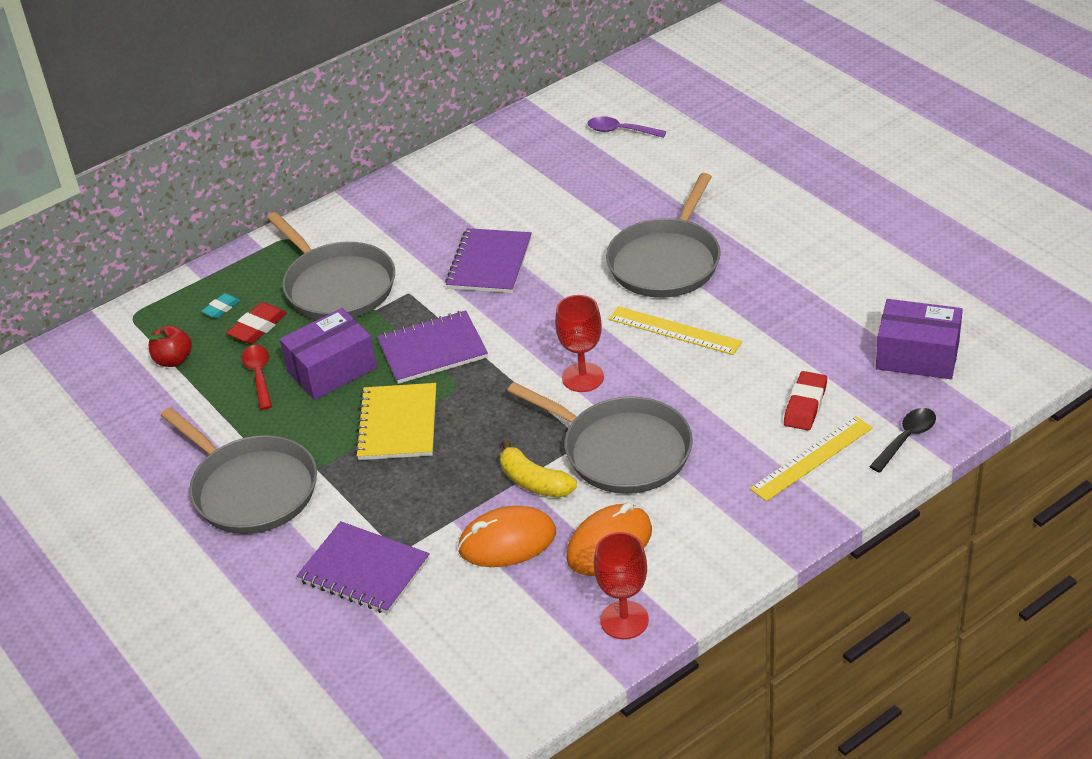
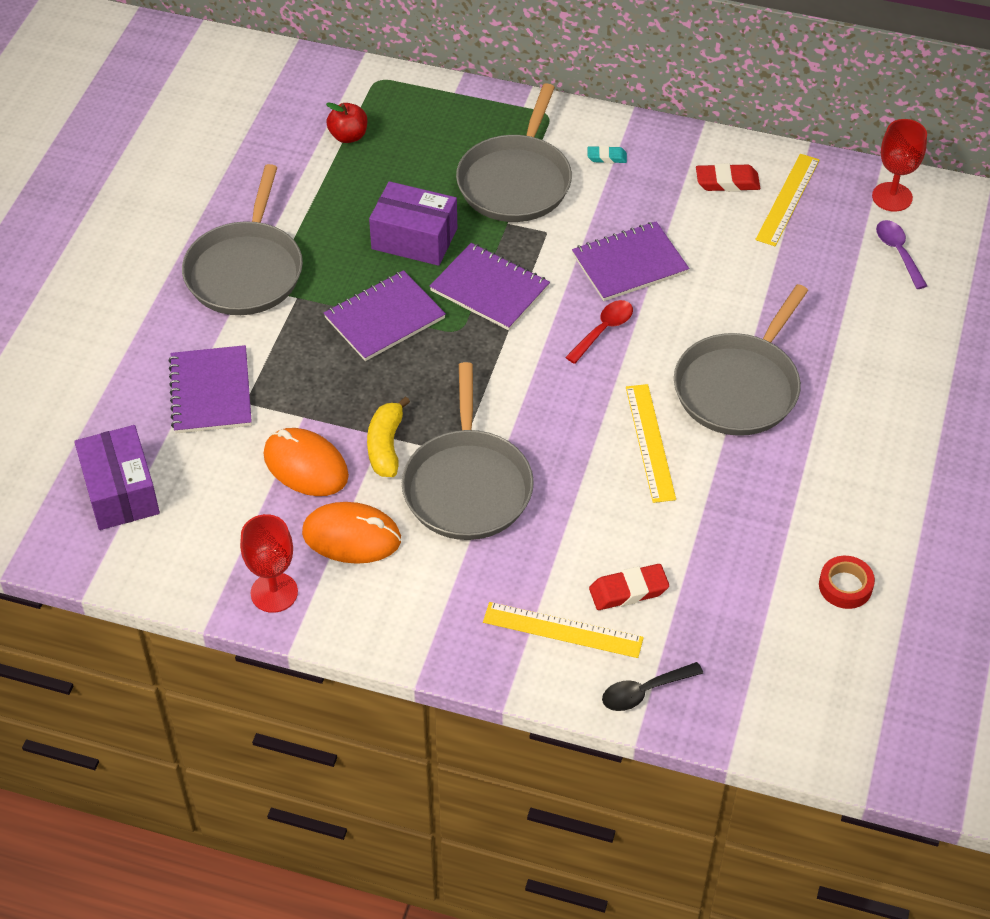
camera: 50 degrees right, 10 degrees up
(221, 308) = (429, 127): turquoise eraser -> turquoise eraser (607, 157)
(258, 327) = (426, 163): red eraser -> red eraser (727, 182)
(259, 375) = (372, 198): red spoon -> red spoon (603, 330)
(397, 424) = (384, 318): yellow notebook -> purple notebook
(514, 158) = (787, 199): none -> yellow ruler
(583, 377) = (536, 409): red goblet -> red goblet (892, 197)
(666, 261) = (739, 386): grey pan -> grey pan turned 45 degrees counterclockwise
(895, 293) = (845, 586): none -> red tape
(906, 438) = (644, 691): black spoon -> black spoon turned 150 degrees clockwise
(917, 355) = (767, 647): purple box -> purple box (120, 491)

